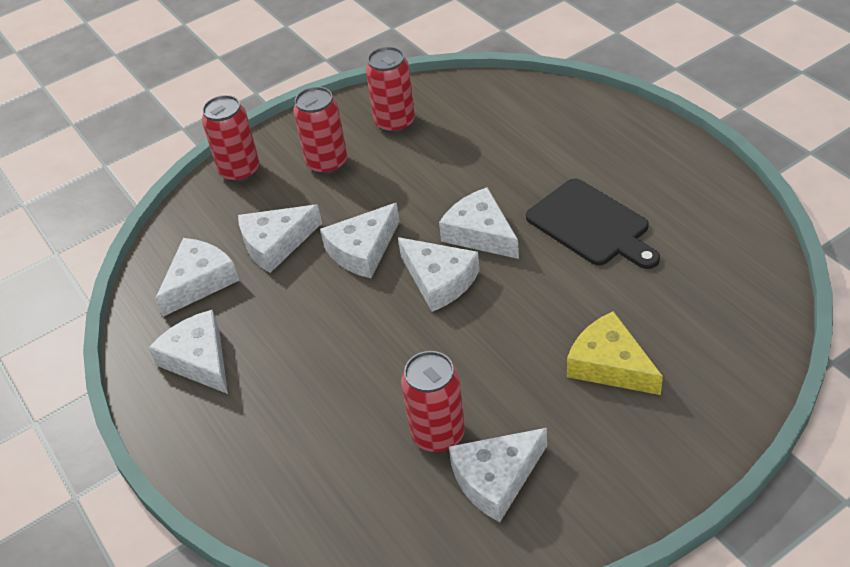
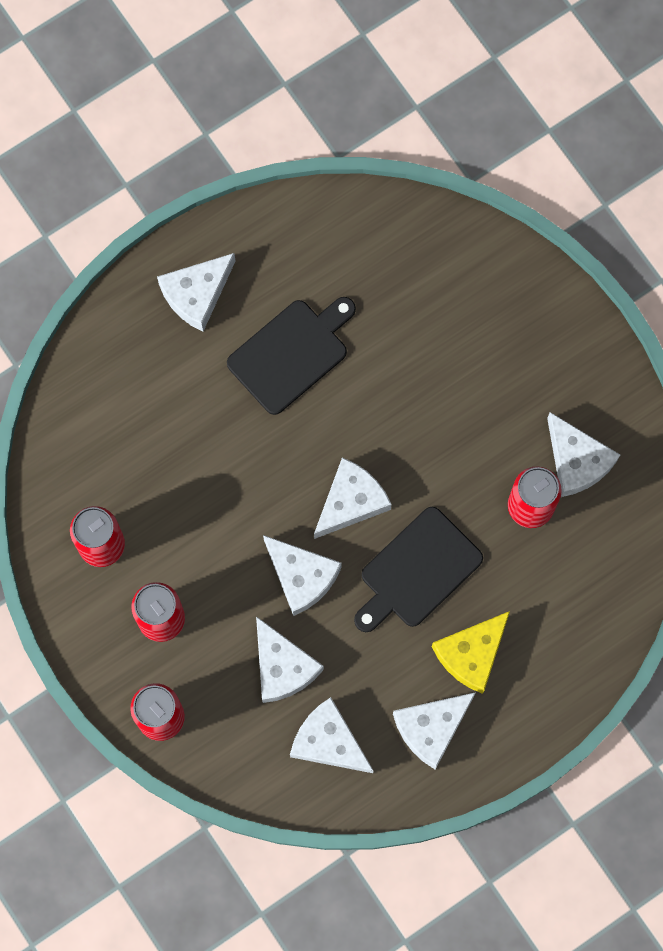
camera: 95 degrees left, 30 degrees up
(365, 338) = (417, 571): none -> black cutting board
(480, 233) = (291, 460): white cheese -> white cheese (197, 294)
(609, 365) = (466, 358): yellow cheese -> yellow cheese (472, 654)

